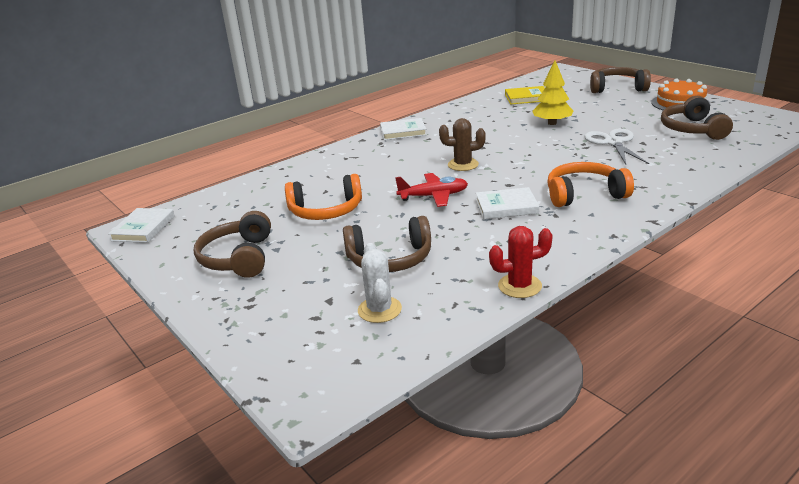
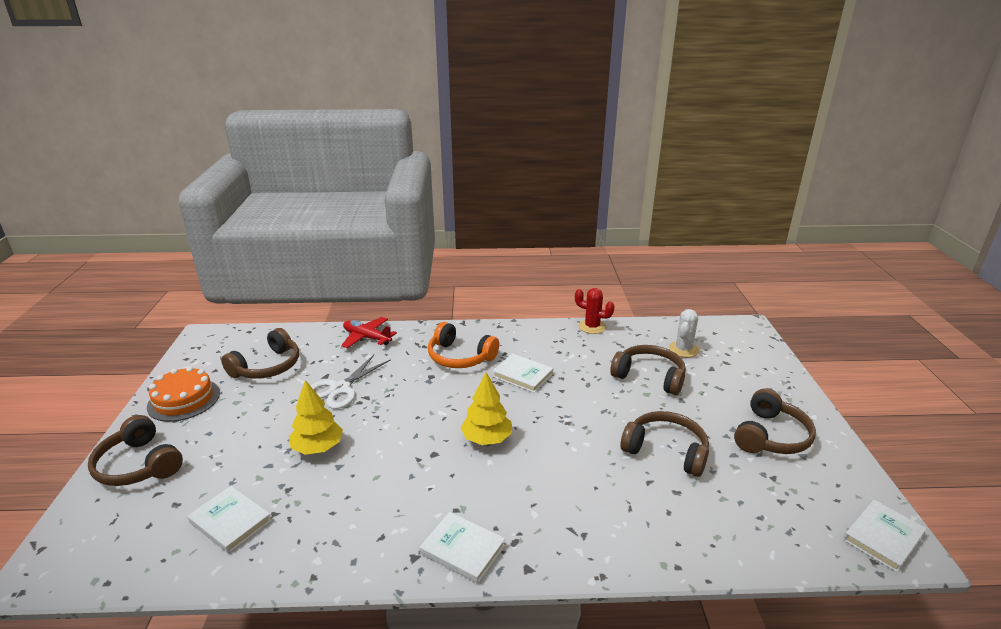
camera: 145 degrees left, 0 degrees up
(326, 211) = (666, 451): orange headphones -> brown headphones
(433, 196) = (559, 415): red plane -> red plane (367, 338)
(463, 165) = (487, 439): brown cactus -> yellow tree
(526, 98) = (230, 522): yellow book -> white book

